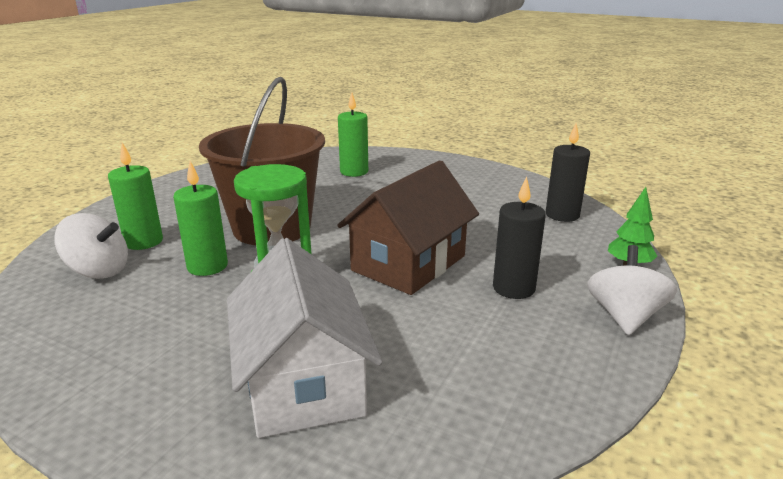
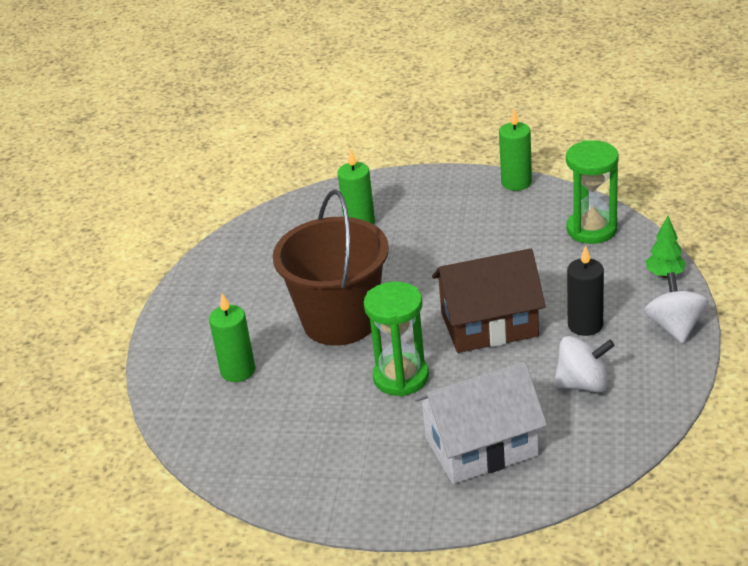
camera: 15 degrees left, 10 degrees up
(99, 271) = (233, 411): white spinning top -> white spinning top (583, 384)
(207, 266) = (322, 378): green candle -> green candle (516, 183)
(303, 382) = (481, 446): white house -> white house turned 75 degrees counterclockwise
(409, 263) = (489, 325): brown house -> brown house turned 60 degrees clockwise
(562, 215) = (591, 229): black candle -> green hourglass

